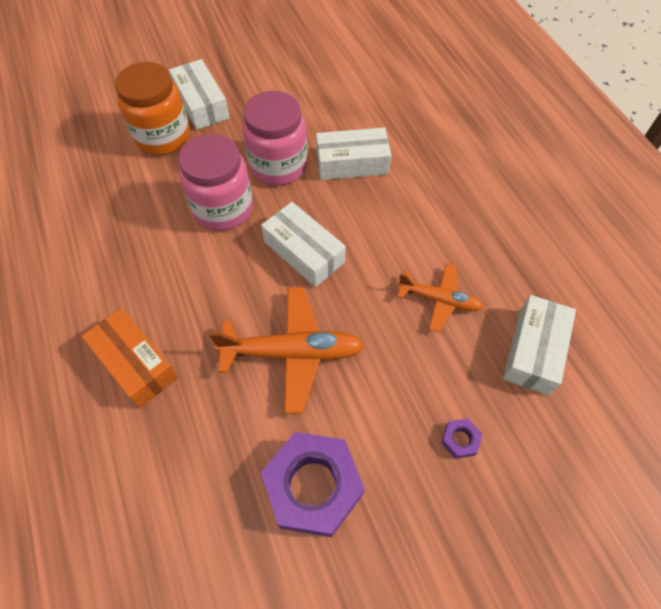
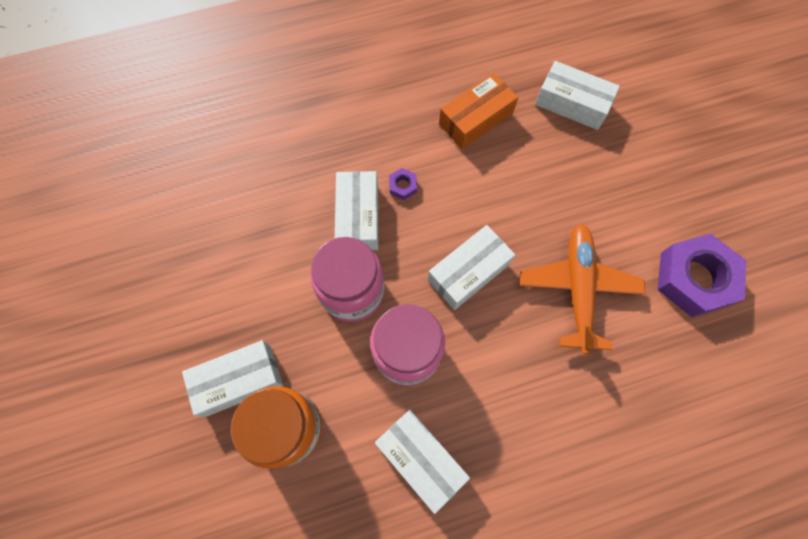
camera: 85 degrees left, 10 degrees up
(130, 224) = (420, 459): none -> white box
(136, 363) = (592, 437): orange box -> orange box (475, 118)
(439, 300) = (524, 162): orange plane -> none
(460, 440) = (648, 168): purple nut -> purple nut (403, 186)

